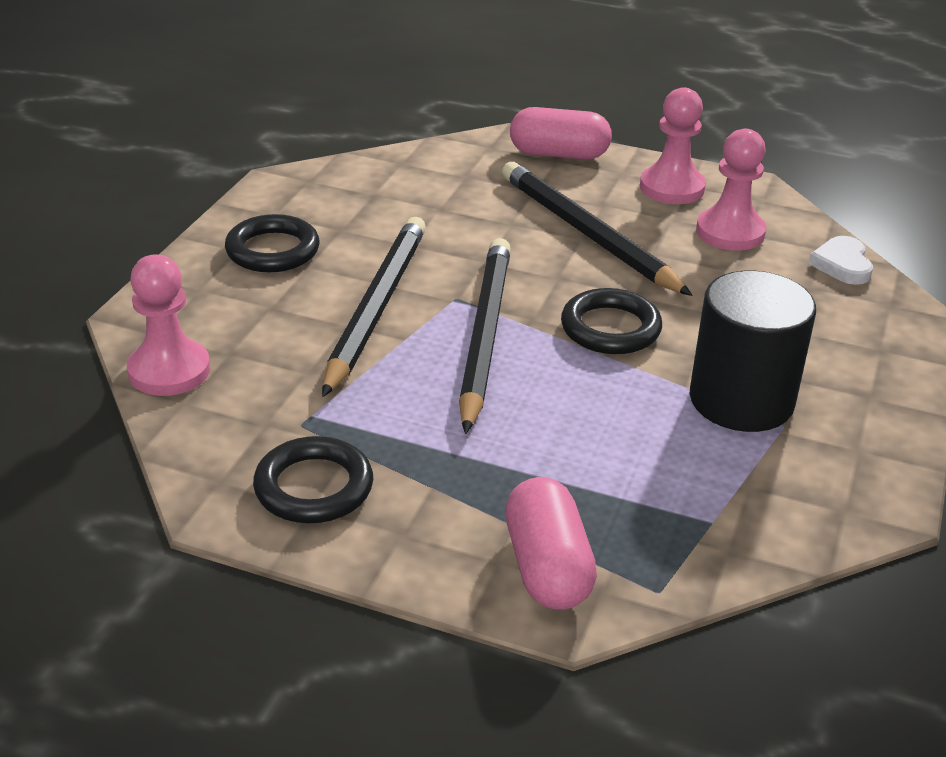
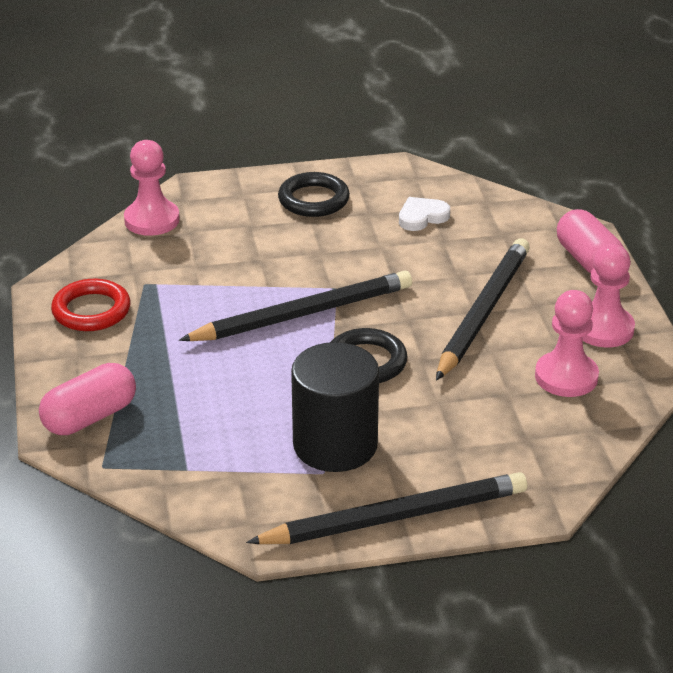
camera: 60 degrees right, 0 degrees up
(314, 487) = (91, 310): black ring -> red ring
(376, 308) = (290, 262): black pencil -> black pencil (395, 517)
(842, 264) = (582, 446): white heart -> white heart (422, 217)

